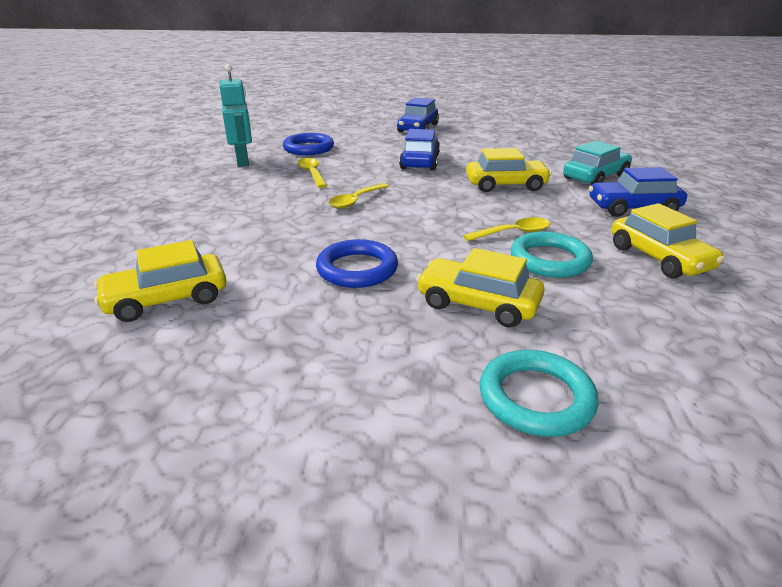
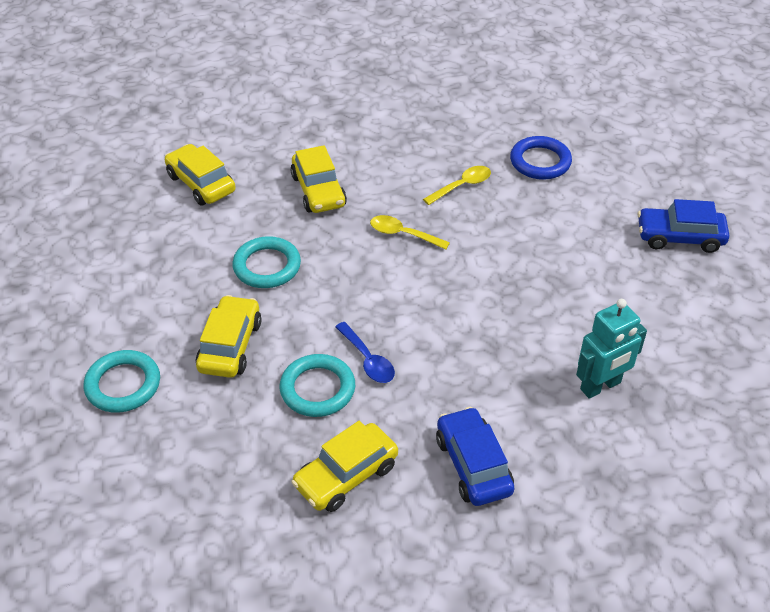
camera: 75 degrees right, 15 degrees up
(243, 161) = (474, 128): turquoise robot -> turquoise robot (601, 386)
(357, 269) = (267, 266): blue ring -> turquoise ring
(420, 161) = (542, 261): blue car -> none
(506, 185) = (498, 345): yellow car -> yellow car (318, 191)
(513, 233) = (367, 360): yellow spoon -> blue spoon
(595, 177) = (567, 433): turquoise car -> none

